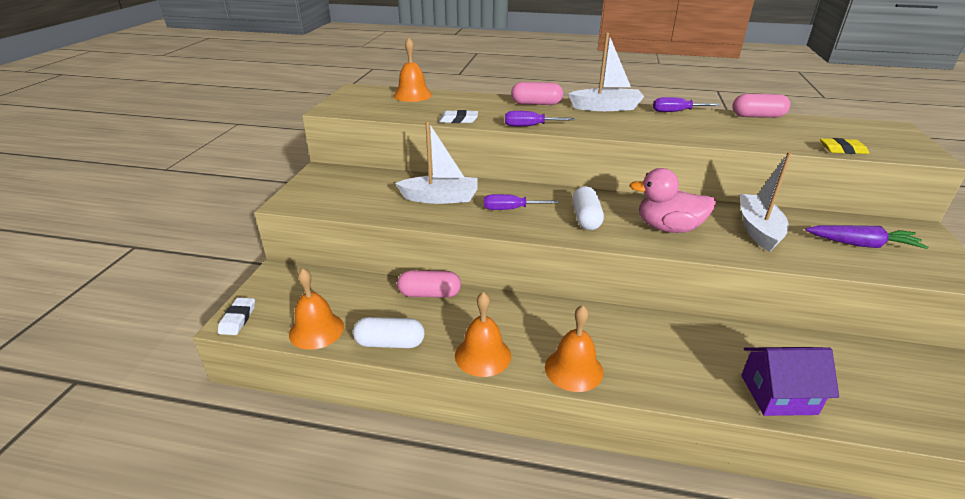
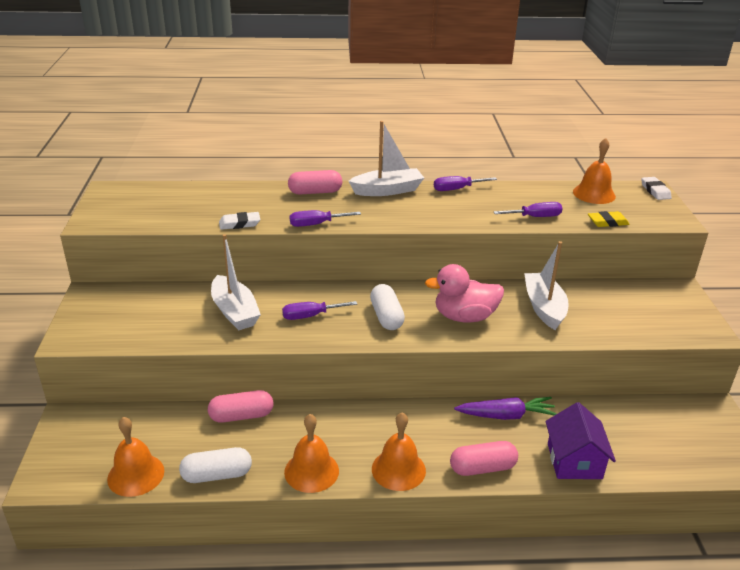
camera: 15 degrees left, 0 degrees up
(238, 319) = (44, 477): white eraser -> white eraser (655, 191)
(412, 95) = (177, 192): orange bell -> orange bell (594, 194)
(440, 198) = (235, 312): white boat -> white boat turned 75 degrees clockwise
(757, 116) = (533, 187): pink capsule -> pink capsule (482, 468)
(758, 139) = (535, 217): none -> purple screwdriver
(778, 394) = (574, 461): purple house -> purple house turned 75 degrees counterclockwise
(862, 244) = (631, 311): purple carrot -> purple carrot (506, 415)

